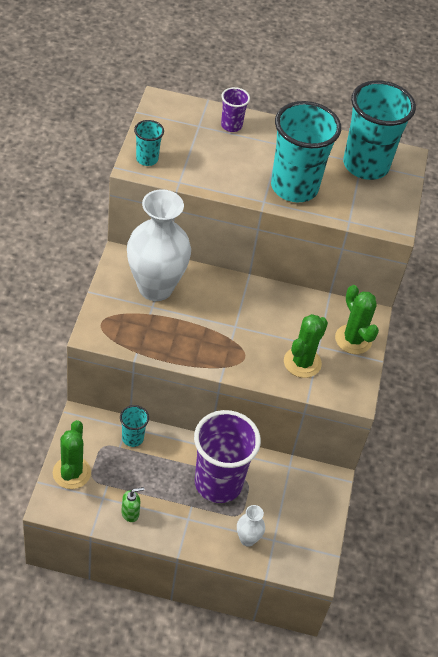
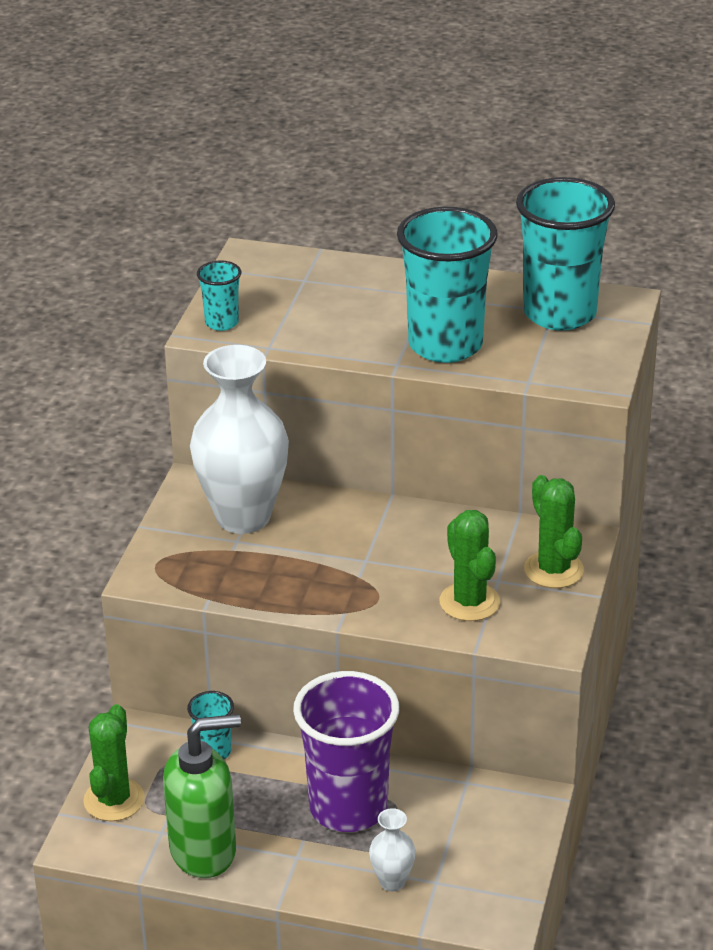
camera: 10 degrees right, 15 degrees down
(130, 513) = (204, 851): green soap dispenser -> green soap dispenser, size x2.35
(231, 125) = (354, 277): purple cup -> none
(302, 362) = (469, 602): green cactus -> green cactus turned 60 degrees counterclockwise

